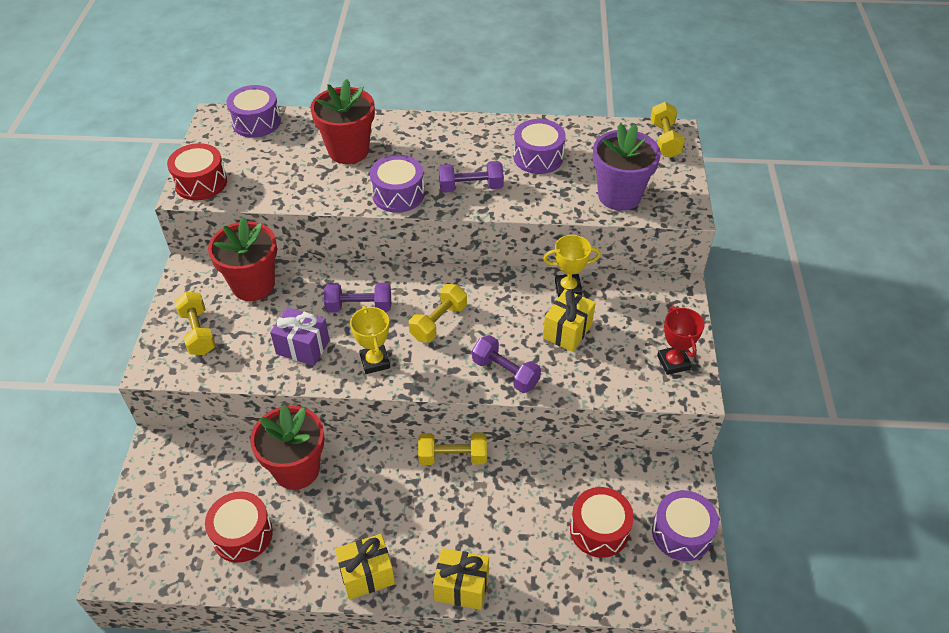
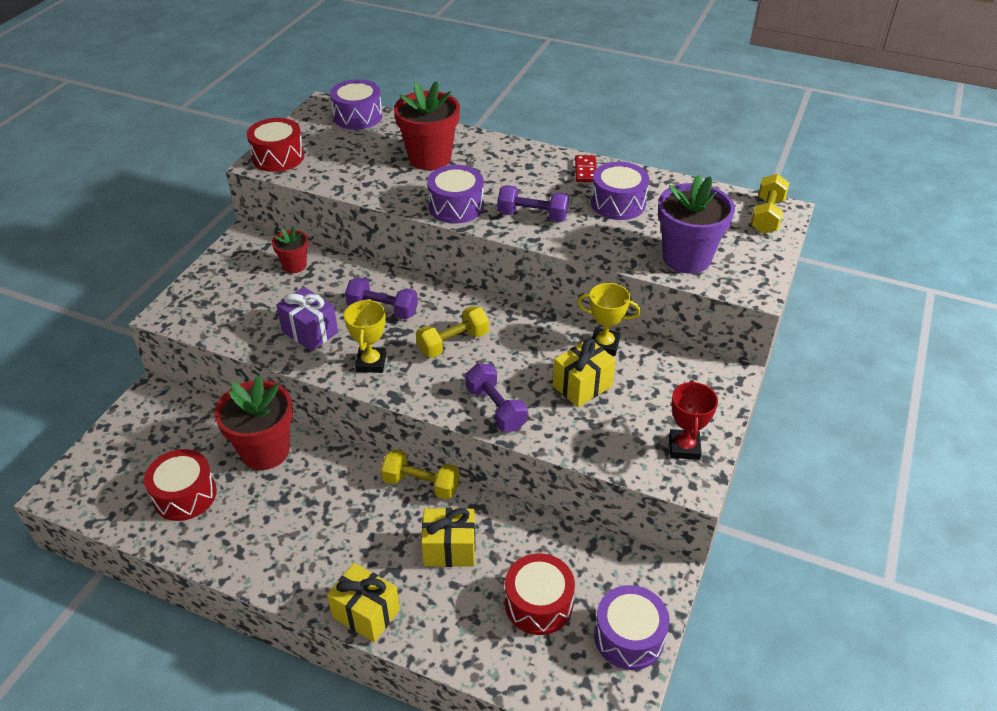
camera: 20 degrees right, 5 degrees down
(198, 332) = (223, 294): yellow dumbbell -> none
(253, 285) = (294, 265): red flower pot -> red flower pot, size x0.54
(367, 574) = (280, 570): yellow gift -> yellow gift (449, 549)
(494, 131) = (585, 170): none -> red domino

